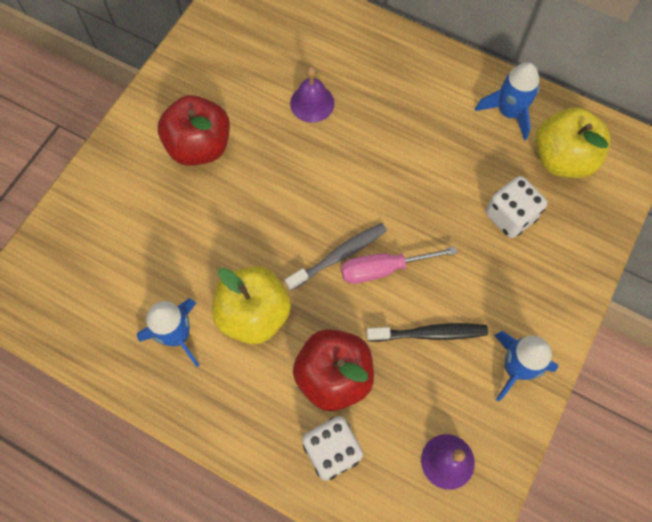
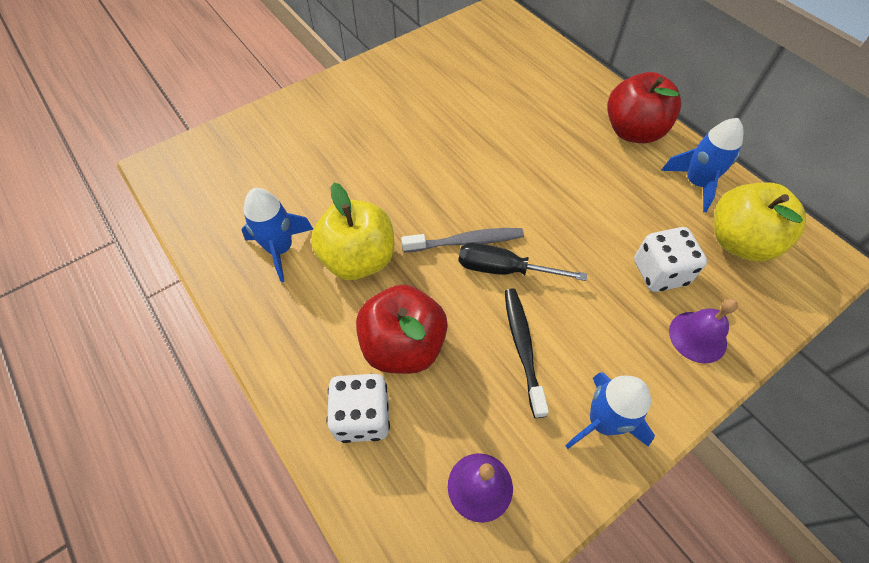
camera: 25 degrees right, 10 degrees down
(199, 146) = (389, 113): red apple -> red apple (633, 131)
(312, 103) = (505, 114): purple bell -> purple bell (697, 337)
(382, 269) = (503, 269): pink screwdriver -> black screwdriver
(430, 333) = (522, 347): black toothbrush -> black toothbrush turned 120 degrees counterclockwise

